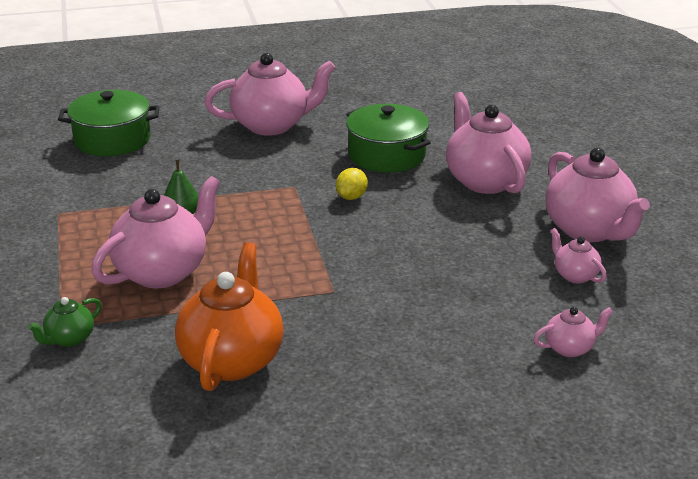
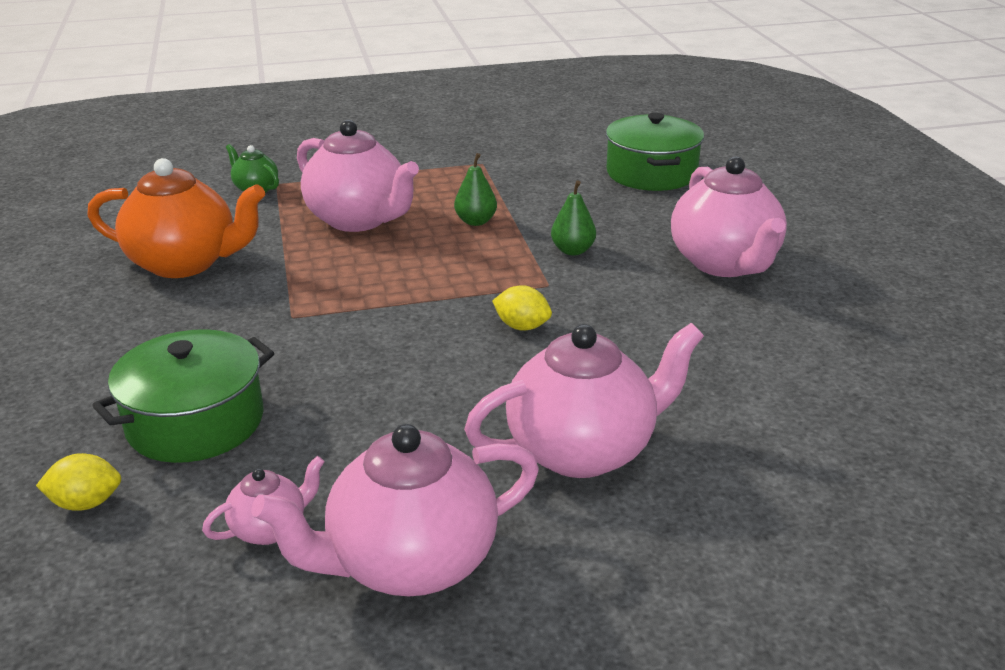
camera: 90 degrees right, 0 degrees up
(242, 176) = (573, 250): none -> green pear
(387, 155) = (656, 355): green pot -> green pot (195, 422)
(570, 348) = (86, 503): pink teapot -> yellow lemon

